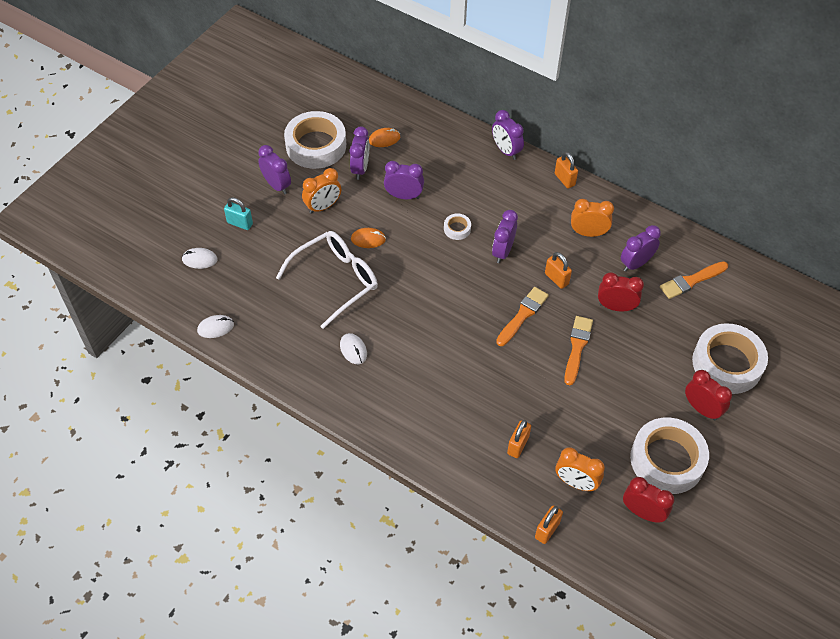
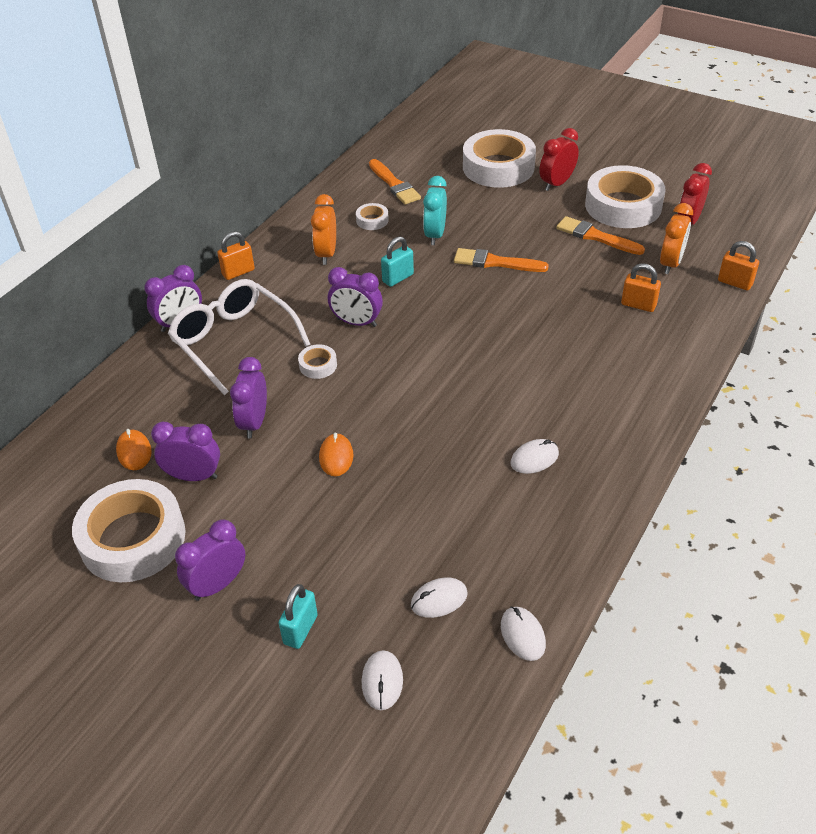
camera: 90 degrees left, 10 degrees down
(248, 288) = (439, 599): none -> white mouse
(323, 207) = (269, 516): orange clock -> none
(336, 280) = (414, 488): white glasses -> white glasses (233, 341)
(522, 315) = (455, 304): orange brush -> orange brush (596, 236)
(556, 279) = (398, 278): orange padlock -> turquoise padlock
(615, 307) = (435, 235): red clock -> turquoise clock
(635, 264) = (372, 220): purple clock -> white tape

